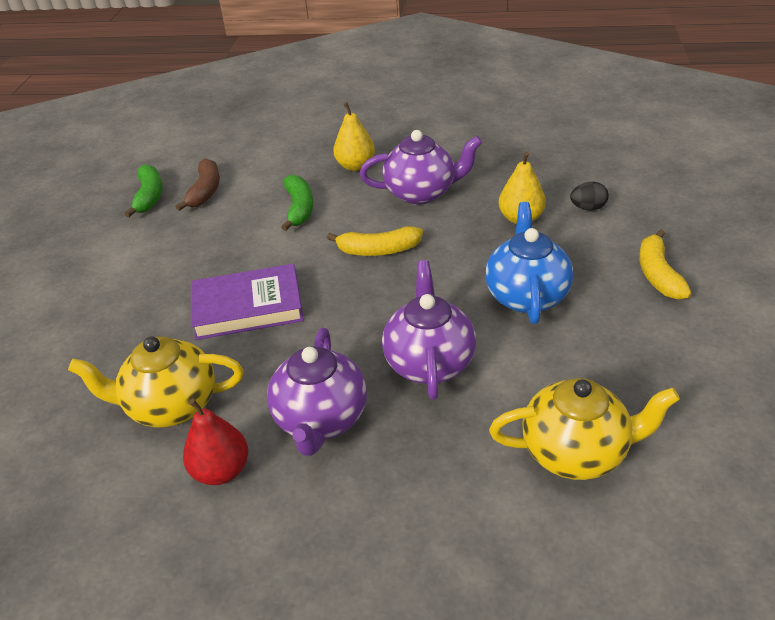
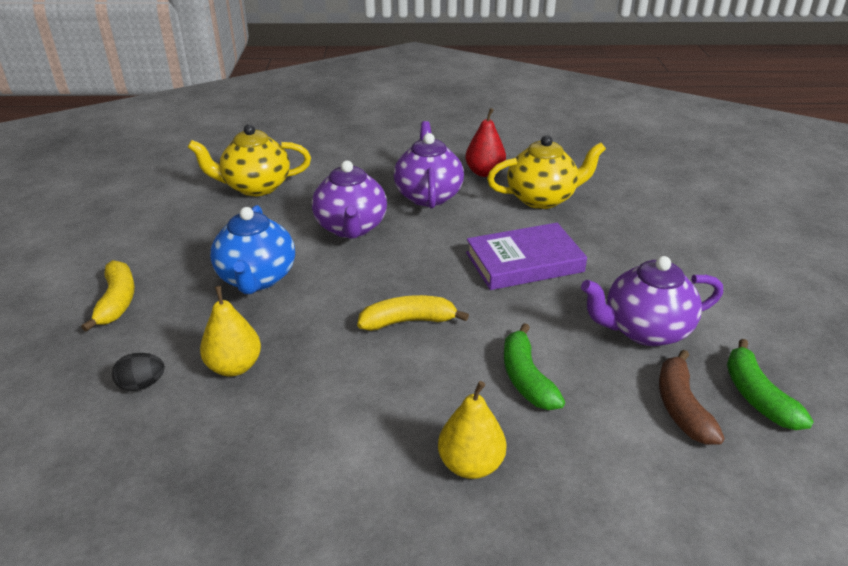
camera: 170 degrees right, 5 degrees down
(421, 193) = (361, 407): purple teapot -> purple teapot (645, 330)

